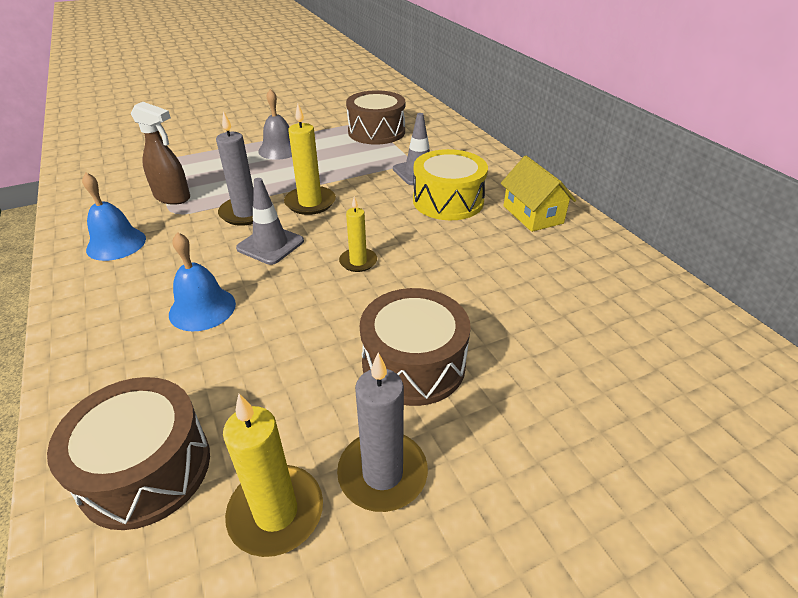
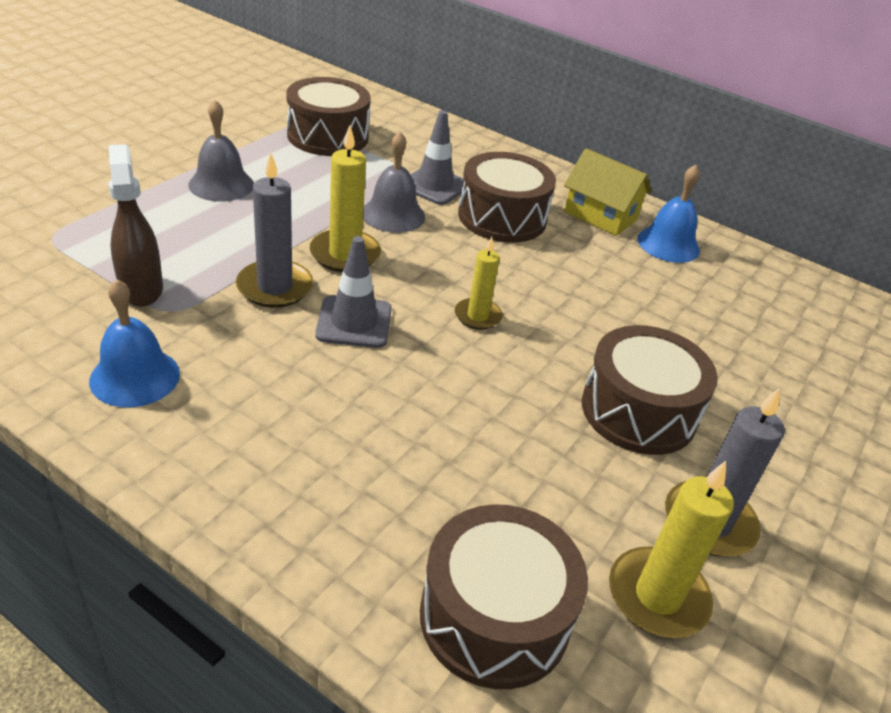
camera: 35 degrees left, 0 degrees up
(173, 197) = (141, 289): brown spray bottle -> brown spray bottle turned 105 degrees counterclockwise
(202, 308) = (358, 425): blue bell -> blue bell (668, 244)
(369, 185) = (393, 215): none -> grey bell
(448, 201) = (502, 217): yellow drum -> brown drum

